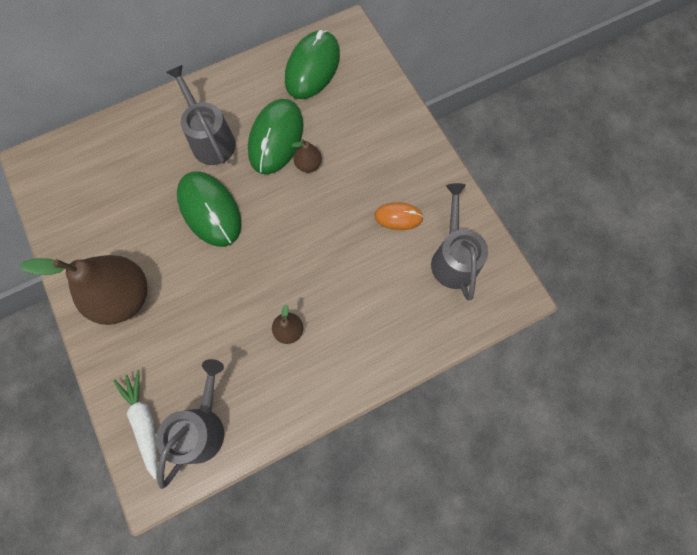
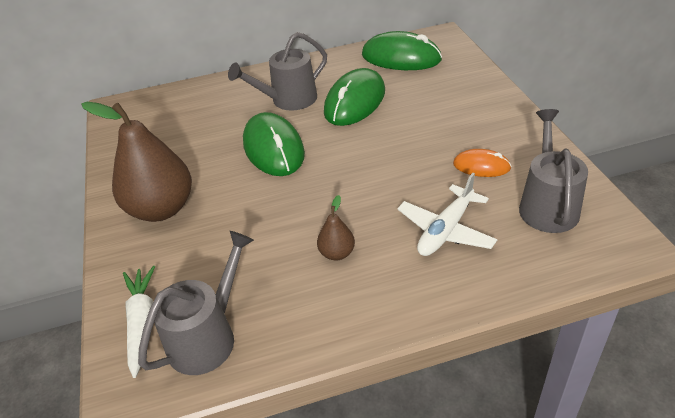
camera: 15 degrees right, 30 degrees down
(210, 140) = (289, 100): grey watering can -> grey watering can turned 105 degrees counterclockwise
(308, 164) = (385, 121): brown pear -> none
(312, 67) = (401, 57): green mouse -> green mouse turned 75 degrees clockwise
(374, 295) = (446, 230): none -> white plane

